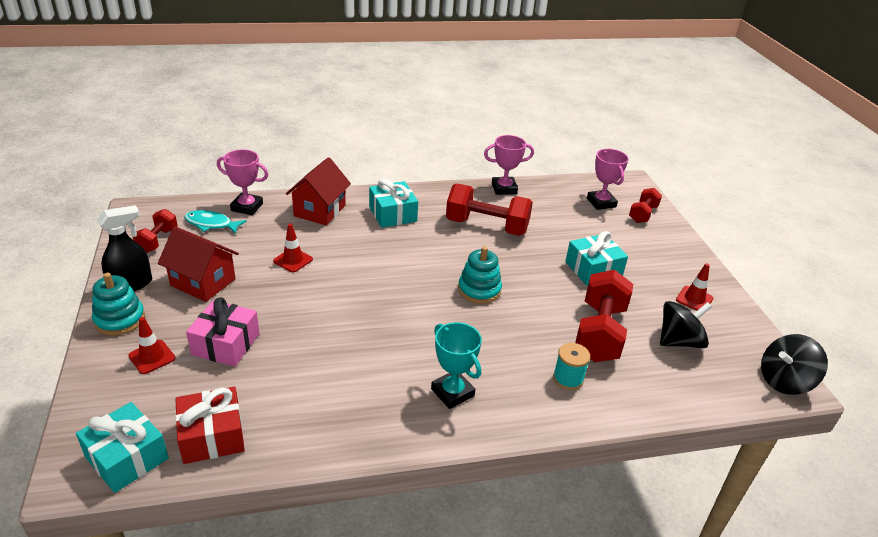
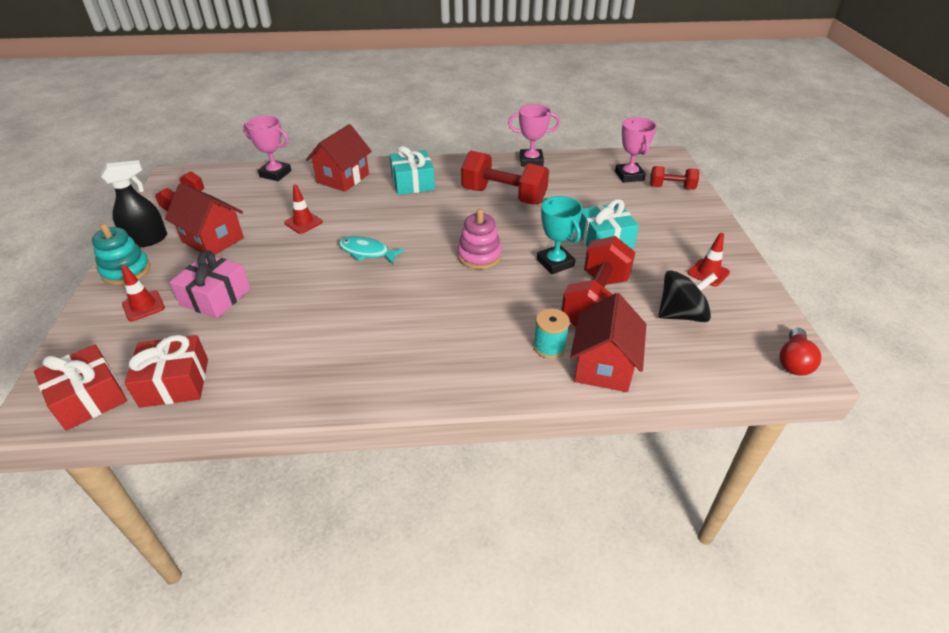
camera: 10 degrees right, 5 degrees up
(127, 457) = (89, 398): turquoise gift -> red gift
(211, 224) = (237, 188): turquoise fish -> turquoise fish (367, 252)
(452, 392) = (424, 354): turquoise trophy -> turquoise trophy (555, 263)
(479, 290) = (479, 256): turquoise stacking toy -> pink stacking toy
(621, 395) = (603, 366): none -> red house
(643, 214) = (671, 188): red dumbbell -> red dumbbell turned 60 degrees clockwise
(784, 381) = (793, 361): black spinning top -> red light bulb

